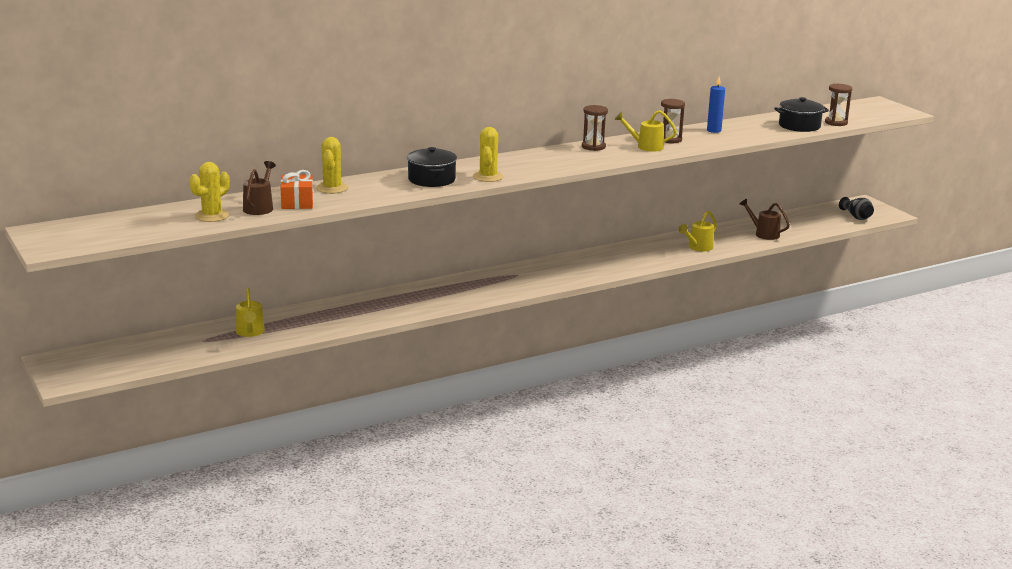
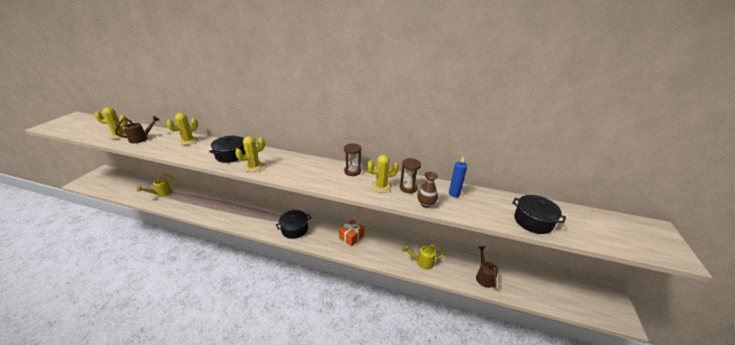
camera: 45 degrees right, 10 degrees up
(297, 202) = (157, 142): orange gift -> orange gift (351, 237)
(522, 281) = (294, 229): none -> black pot
(646, 146) = (381, 186): yellow watering can -> yellow cactus
(707, 143) = (426, 204): none -> brown vase
(836, 123) = (575, 234): brown hourglass -> none
(856, 217) = (584, 303): black vase -> none

